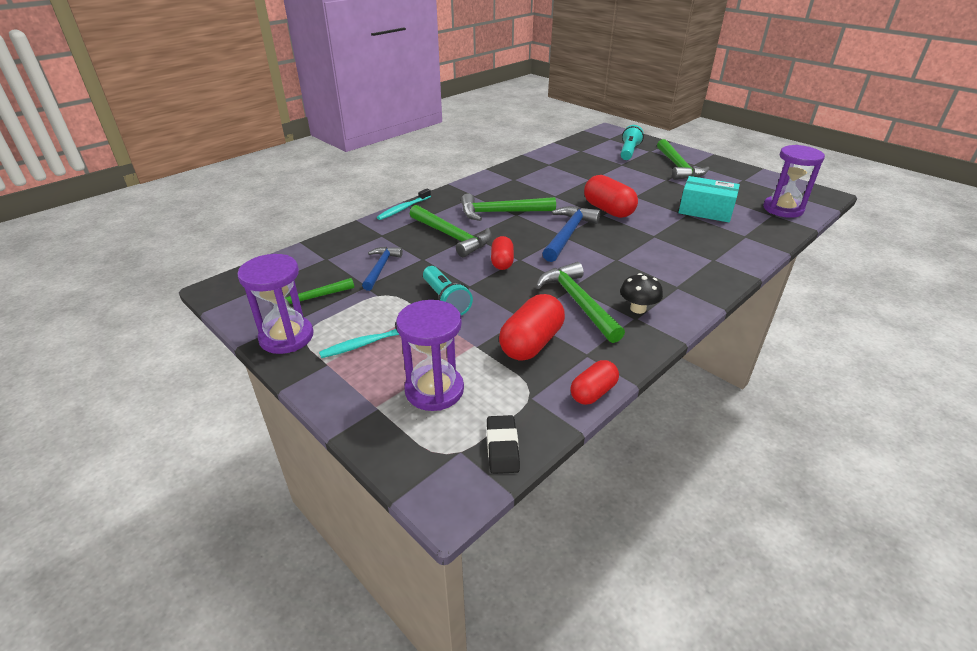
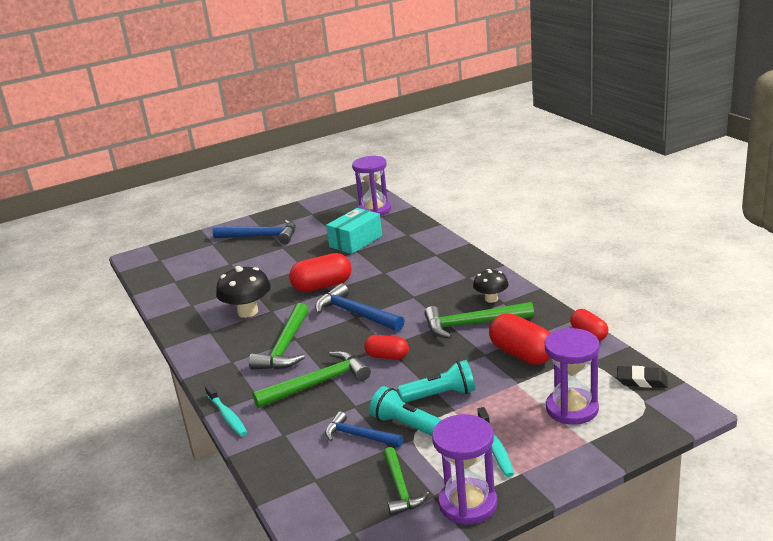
camera: 70 degrees left, 10 degrees down
(548, 187) = (248, 312): none -> black mushroom
(629, 152) = (204, 255): turquoise flashlight -> turquoise flashlight (407, 425)
(678, 167) = (261, 236): green hammer -> blue hammer

